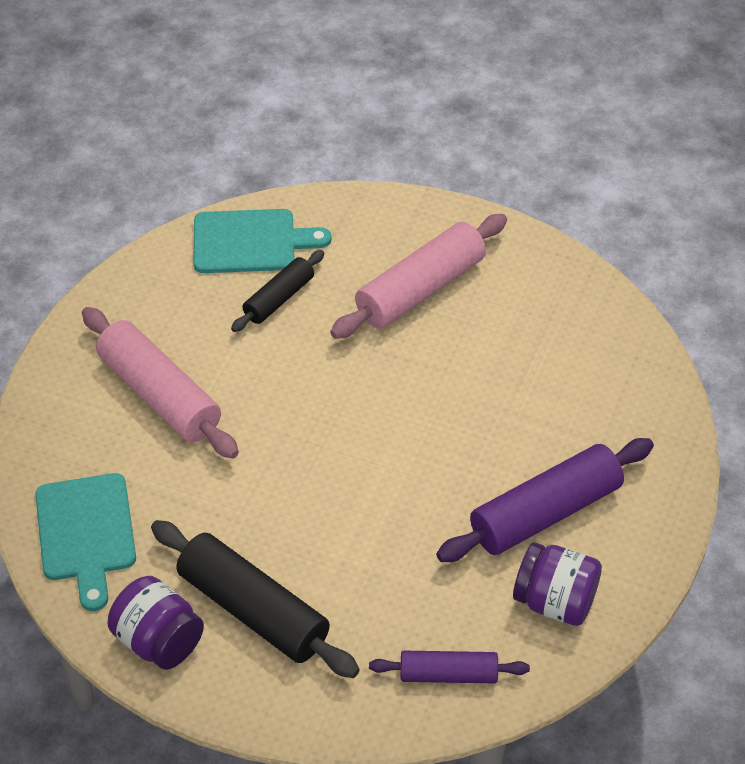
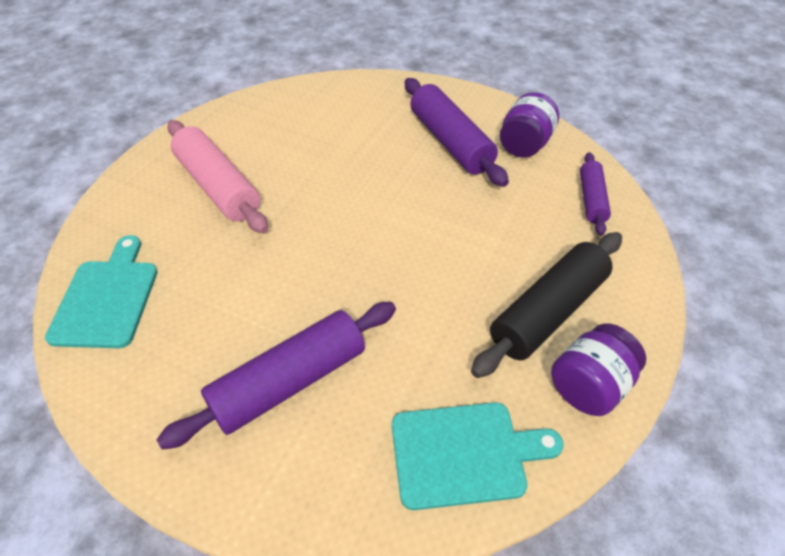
camera: 85 degrees left, 0 degrees up
(160, 395) = (289, 381): pink rolling pin -> purple rolling pin
(279, 299) = (193, 279): black rolling pin -> none

